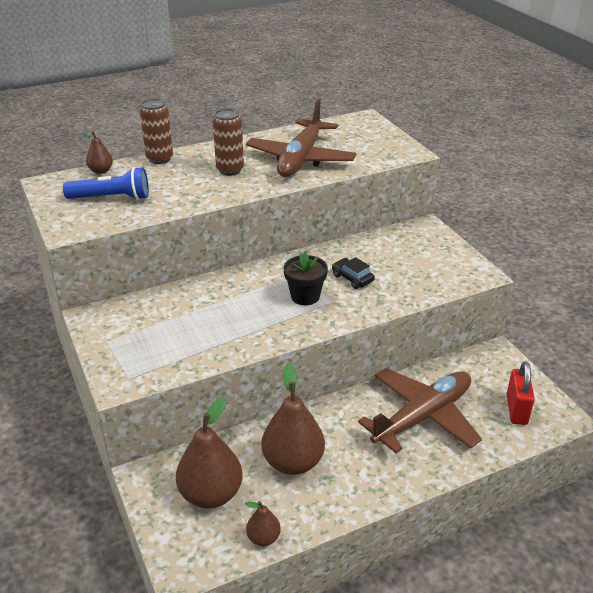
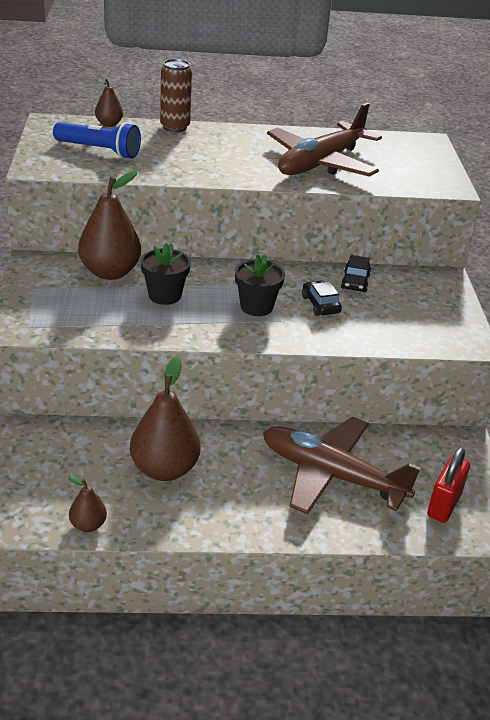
camera: 20 degrees right, 0 degrees up
(211, 494) = (65, 468): brown pear -> brown pear (110, 272)
(225, 310) = (164, 295): none -> black flower pot
(230, 170) = (237, 155): brown can -> none
(364, 250) = (355, 282): none -> black car
(423, 417) = (331, 475): brown plane -> brown plane turned 135 degrees counterclockwise

